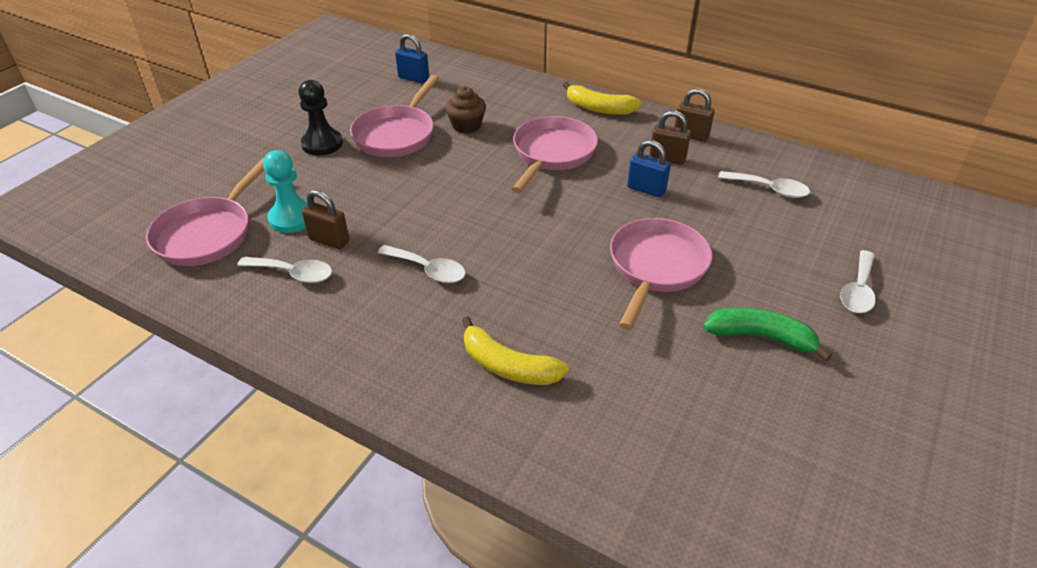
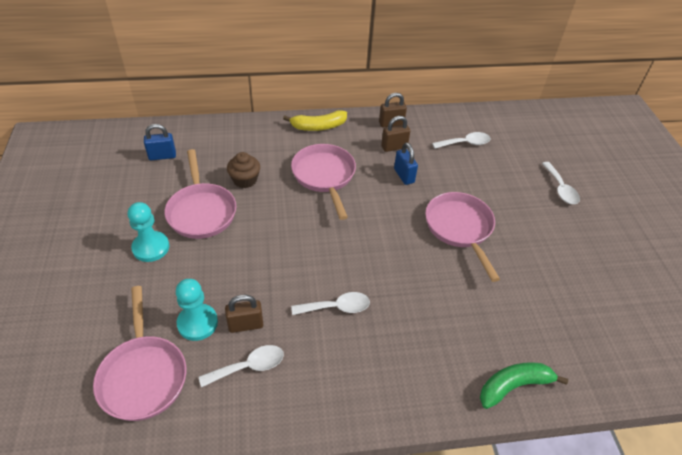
camera: 40 degrees left, 5 degrees up
(322, 144) = (151, 247): black pawn -> turquoise pawn
(508, 366) = (450, 344): yellow banana -> none
(646, 189) = (404, 176): blue padlock -> blue padlock turned 75 degrees clockwise
(761, 337) = (547, 244): green banana -> green banana (514, 386)

